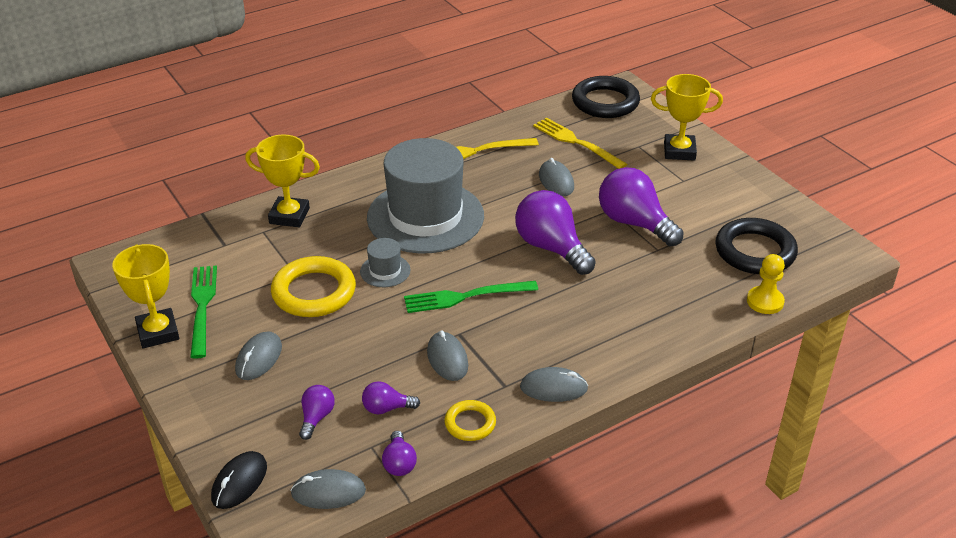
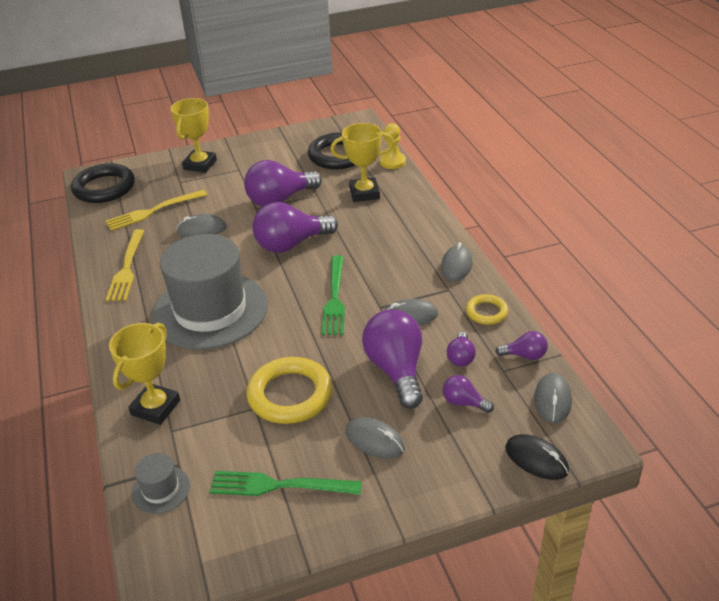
camera: 75 degrees left, 0 degrees up
(158, 332) = (308, 526): yellow trophy -> yellow trophy (364, 193)
(359, 360) = (396, 370): none -> purple light bulb
(385, 271) = (278, 343): grey hat -> grey hat (160, 489)

